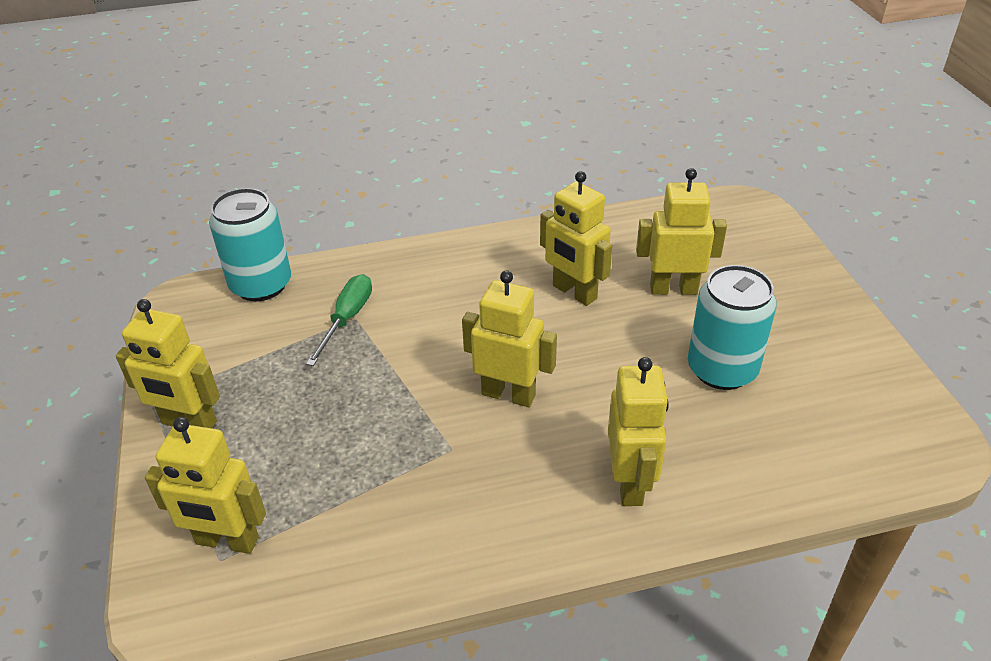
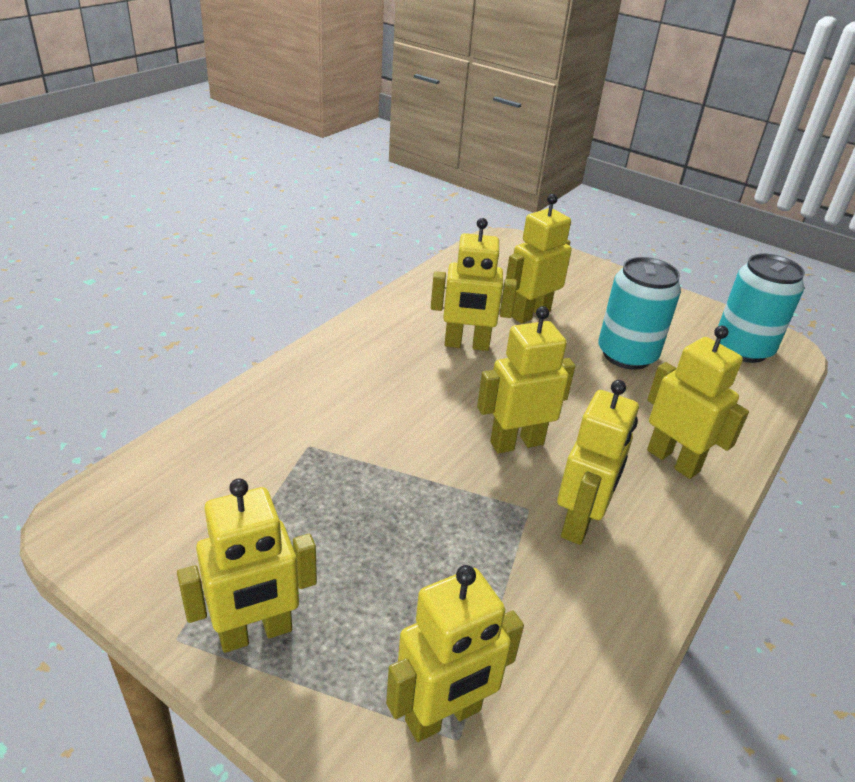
camera: 45 degrees left, 5 degrees down
(261, 285) = (167, 460): turquoise can -> turquoise can (743, 348)
(347, 319) = (301, 449): green screwdriver -> none
(477, 482) = (580, 523): none -> yellow robot

